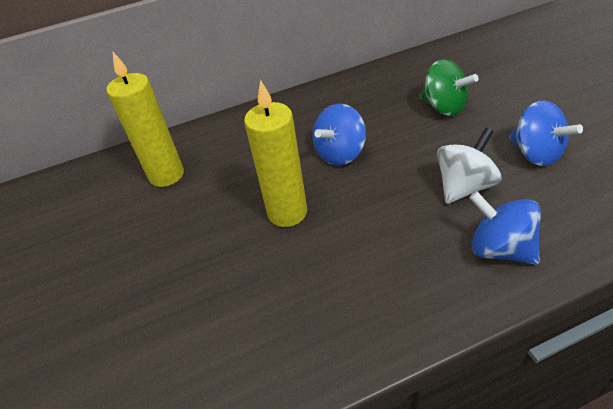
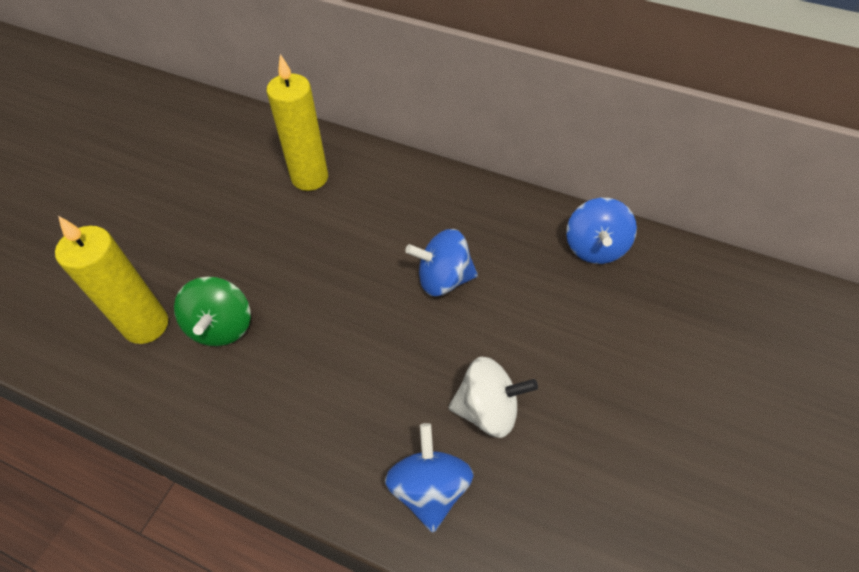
camera: 40 degrees right, 10 degrees up
(287, 212) = (338, 293): yellow candle -> yellow candle (146, 325)
(444, 107) = (592, 319): green spinning top -> green spinning top (222, 326)
(536, 153) = (595, 447): blue spinning top -> blue spinning top (594, 248)

